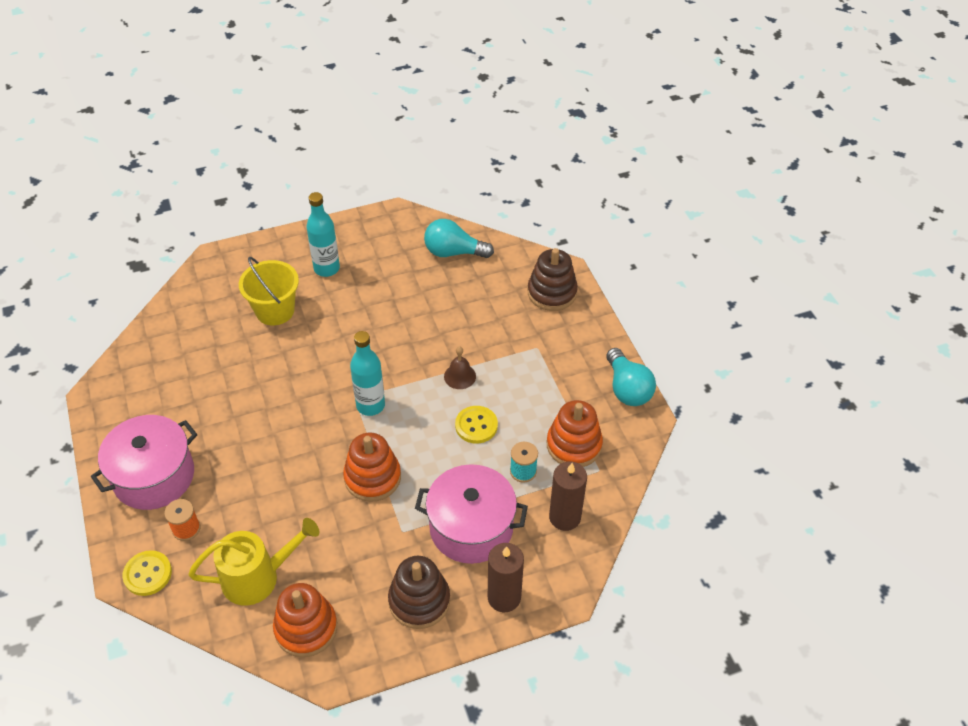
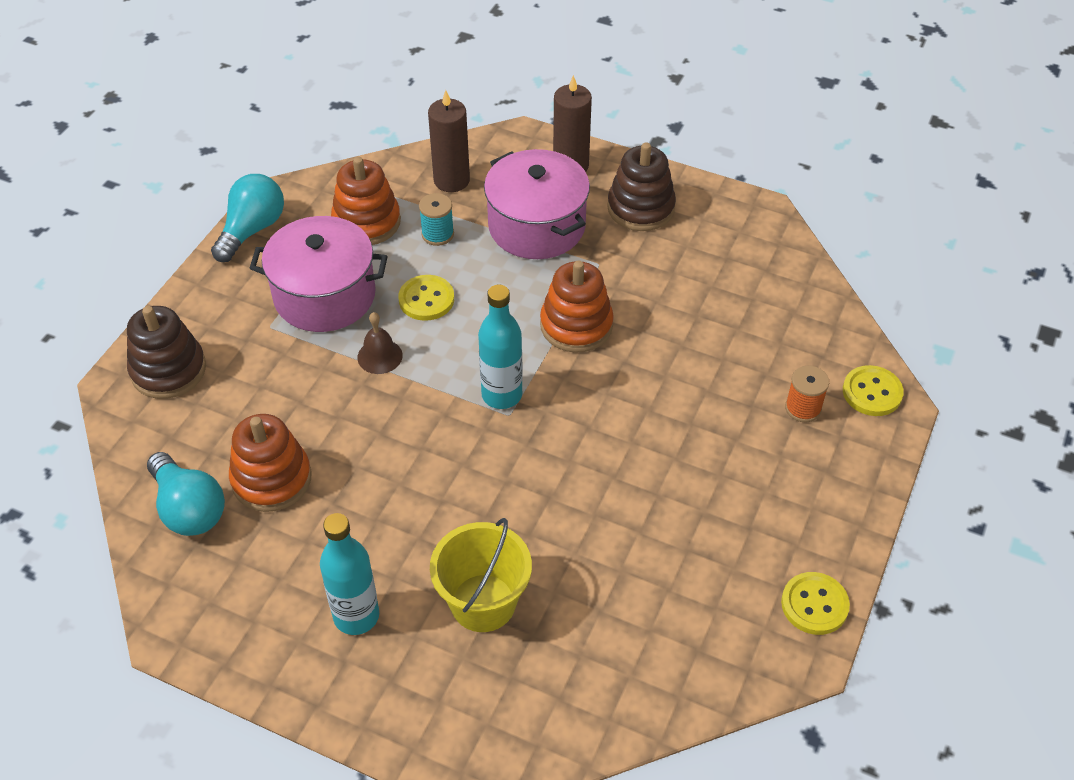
camera: 135 degrees left, 0 degrees up
(105, 421) = (814, 605): none -> yellow button
(154, 476) = (799, 489): pink pot -> pink pot (325, 295)
(258, 577) = (765, 318): yellow watering can -> none
(306, 628) = (755, 252): orange stacking toy -> orange stacking toy (271, 479)

